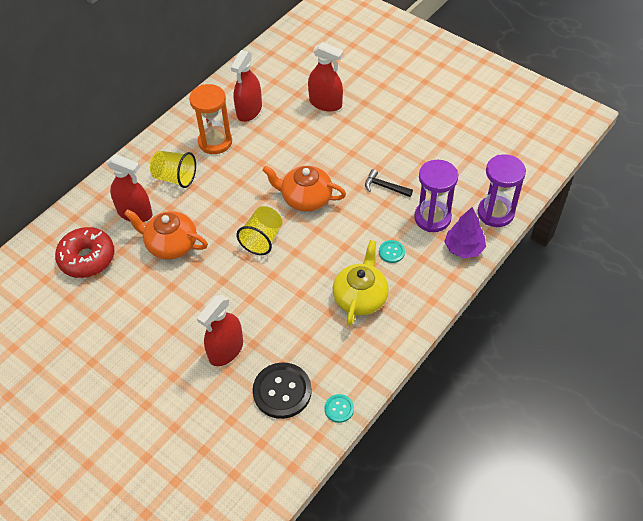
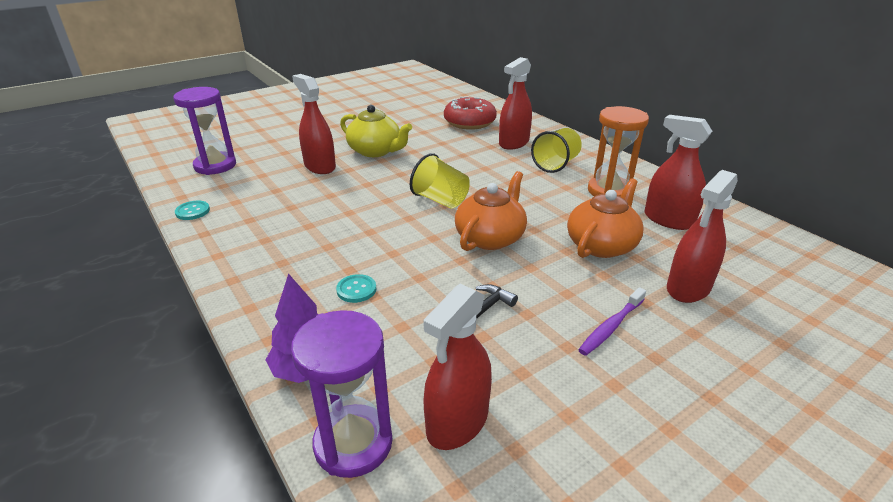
camera: 105 degrees right, 20 degrees down
(171, 244) = (464, 155): orange teapot -> orange teapot (602, 245)
(282, 391) = (247, 186): black button -> none
(360, 297) = (308, 250): yellow teapot -> yellow teapot (375, 151)
(374, 133) = (611, 327): none -> purple toothbrush
(432, 218) = (392, 348): purple hourglass -> purple hourglass (215, 166)
(465, 180) = (457, 422): none -> red spray bottle

